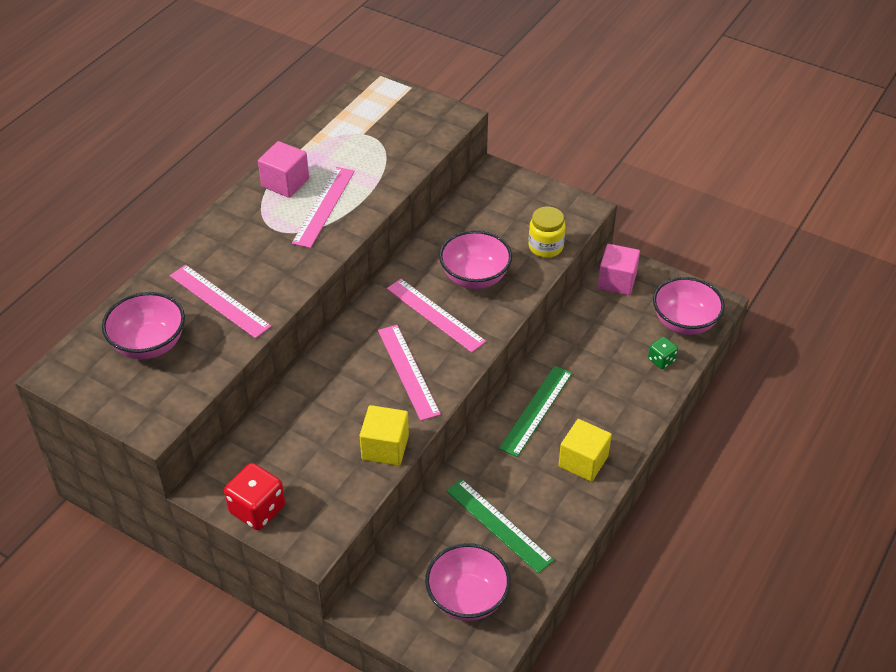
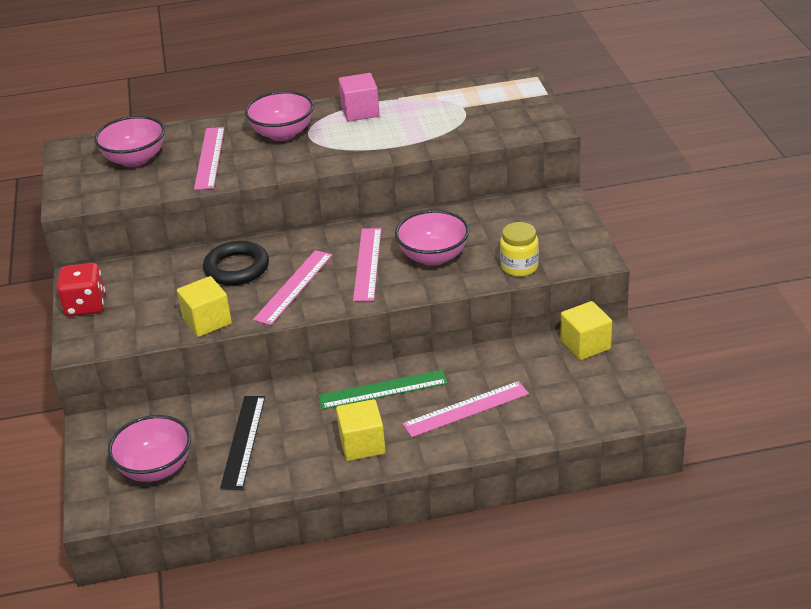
camera: 50 degrees right, 10 degrees down
(324, 206) = (360, 137): pink ruler -> pink ruler (466, 409)
(337, 387) = (237, 268): none -> black ring
(498, 525) = (243, 441): green ruler -> black ruler
(617, 281) = (585, 345): pink cube -> yellow cube
(661, 360) = (532, 420): green dice -> none
(684, 322) = (595, 407): pink bowl -> pink bowl (282, 134)

